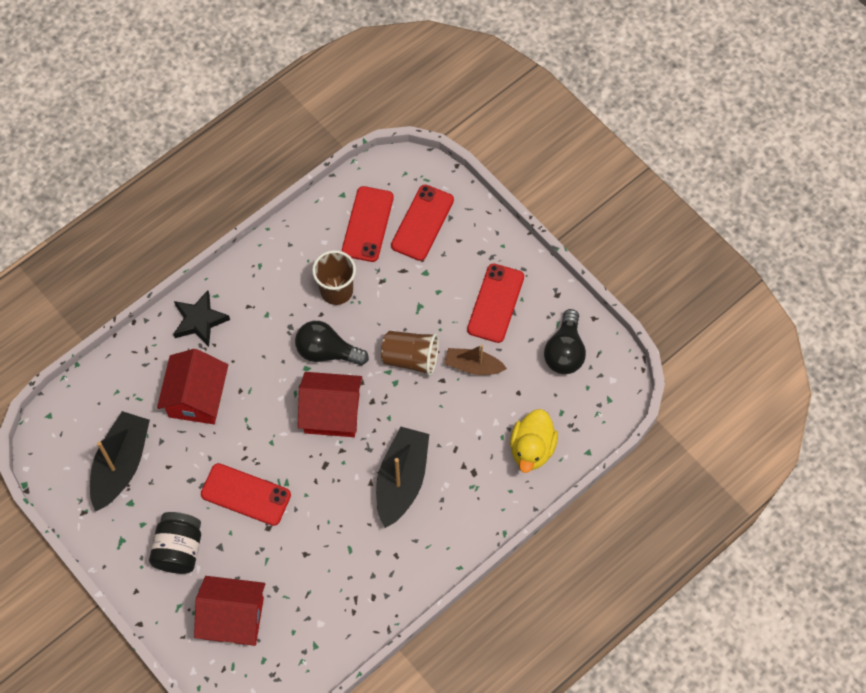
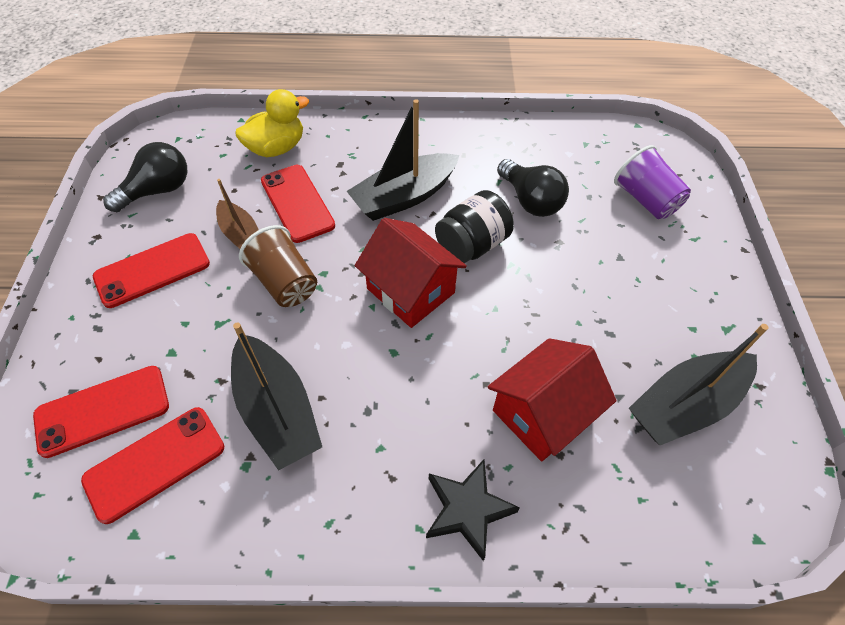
camera: 140 degrees left, 10 degrees down
(179, 549) = (665, 281): black jar -> black jar (472, 245)
(233, 618) = (645, 200): red house -> purple cup
(246, 494) = (560, 281): red phone -> red phone (297, 203)
(327, 351) = (356, 352): black light bulb -> black light bulb (530, 201)
(336, 290) = (277, 410): brown cup -> black boat

